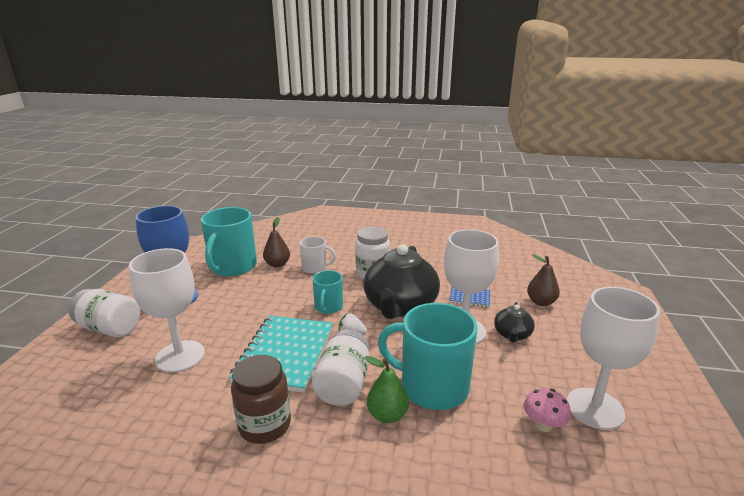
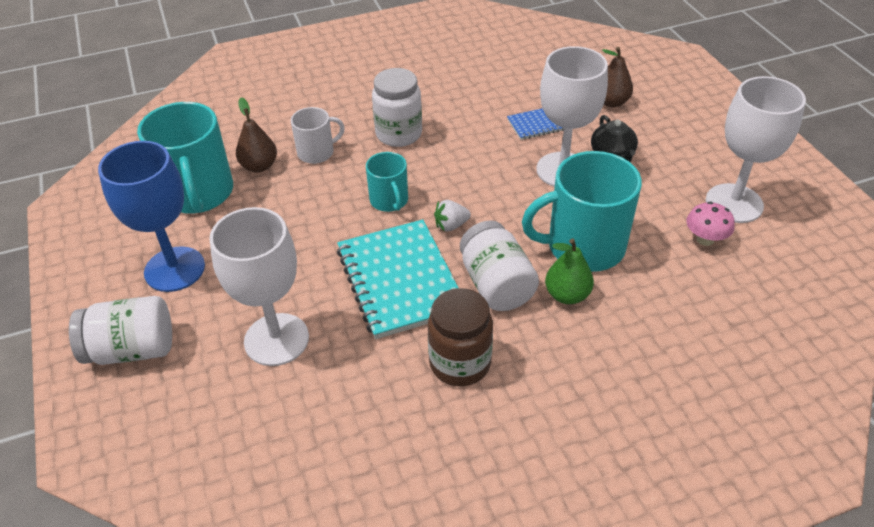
camera: 30 degrees left, 20 degrees up
(400, 306) = (471, 166): black teapot -> none

